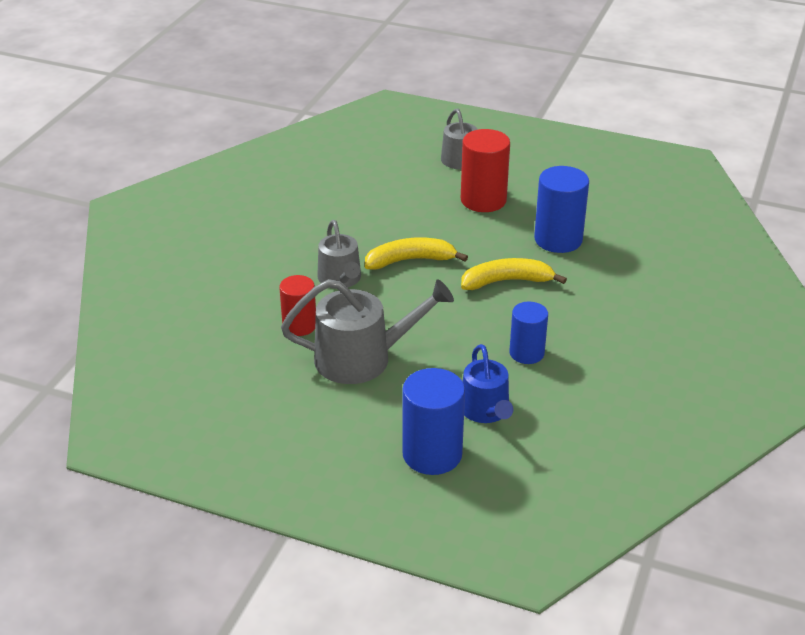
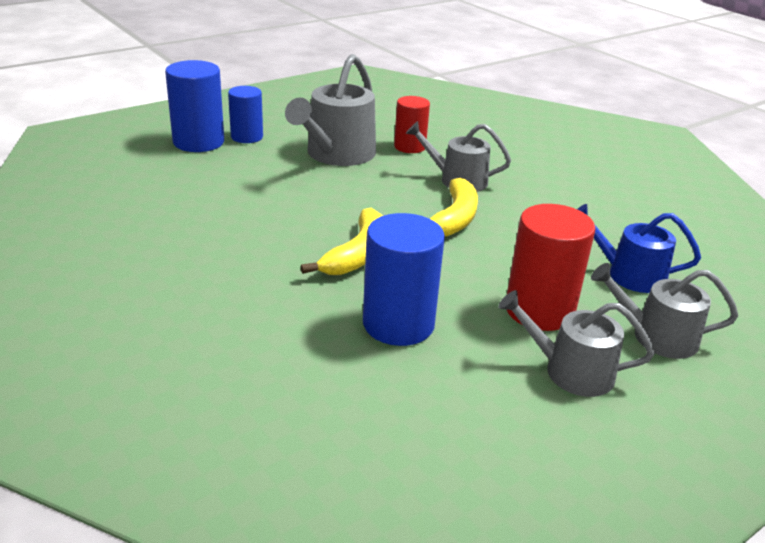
camera: 120 degrees right, 5 degrees down
(486, 411) = (205, 174): blue watering can -> blue watering can (629, 274)
(526, 353) = (240, 218): blue cylinder -> blue cylinder (247, 137)
(527, 179) = (570, 371): none -> grey watering can

